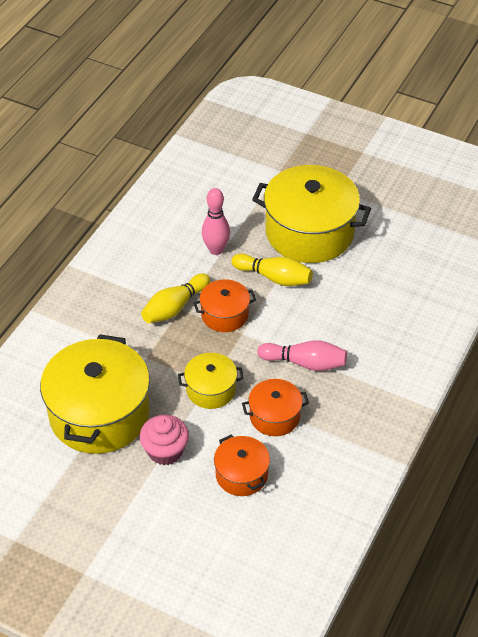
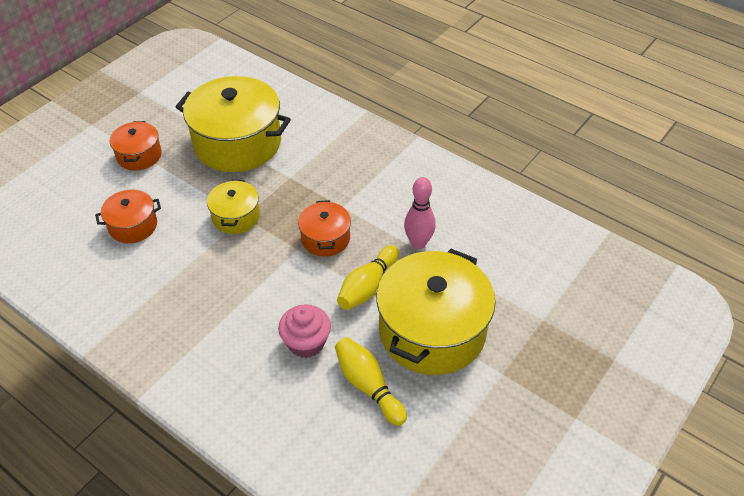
camera: 100 degrees right, 0 degrees up
(165, 451) = (181, 179): pink cupcake -> pink cupcake (306, 343)
(174, 307) = (346, 202): yellow bowling pin -> yellow bowling pin (368, 386)
(274, 416) = (186, 259): orange pot -> orange pot (139, 155)
(305, 363) = (242, 293): pink bowling pin -> none

